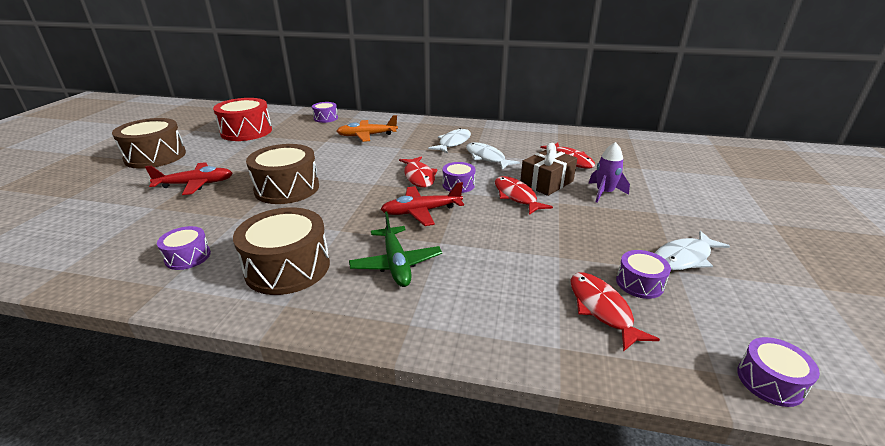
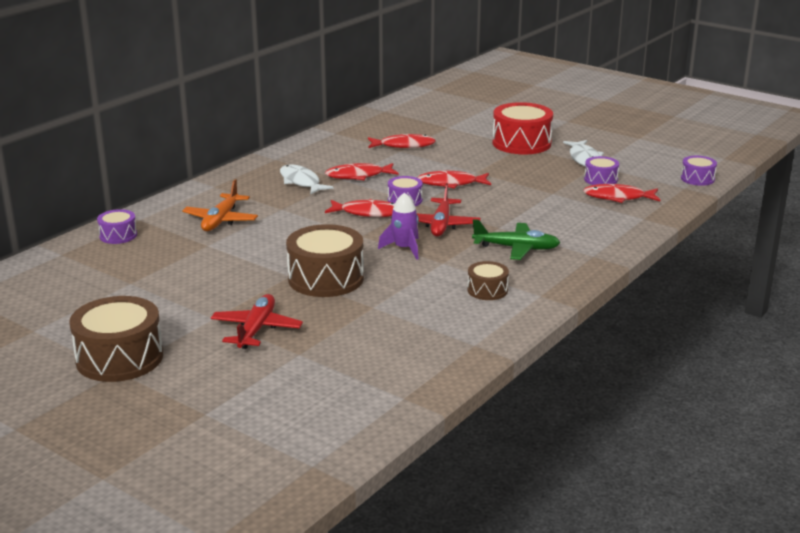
camera: 65 degrees left, 5 degrees down
(188, 257) = (431, 334): purple drum -> none
(246, 131) = (99, 291): red drum -> red drum (521, 143)
(288, 267) = (487, 290): brown drum -> brown drum, size x0.52
(487, 158) = (358, 176): white fish -> red fish
(546, 183) = (438, 166): brown gift -> none
(604, 193) = (477, 152): purple rocket -> purple rocket (404, 248)

